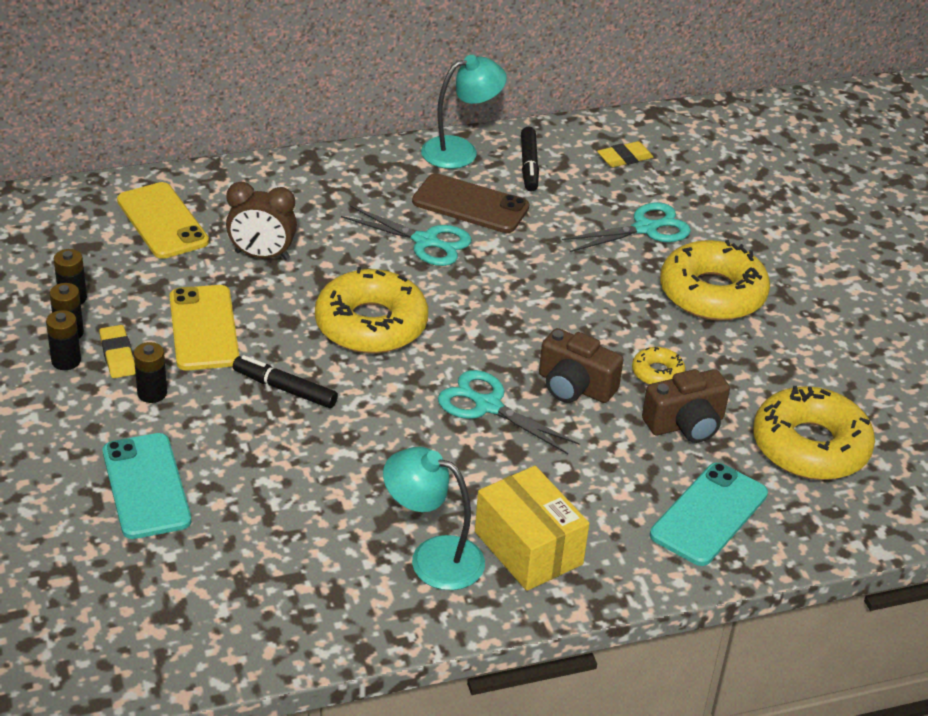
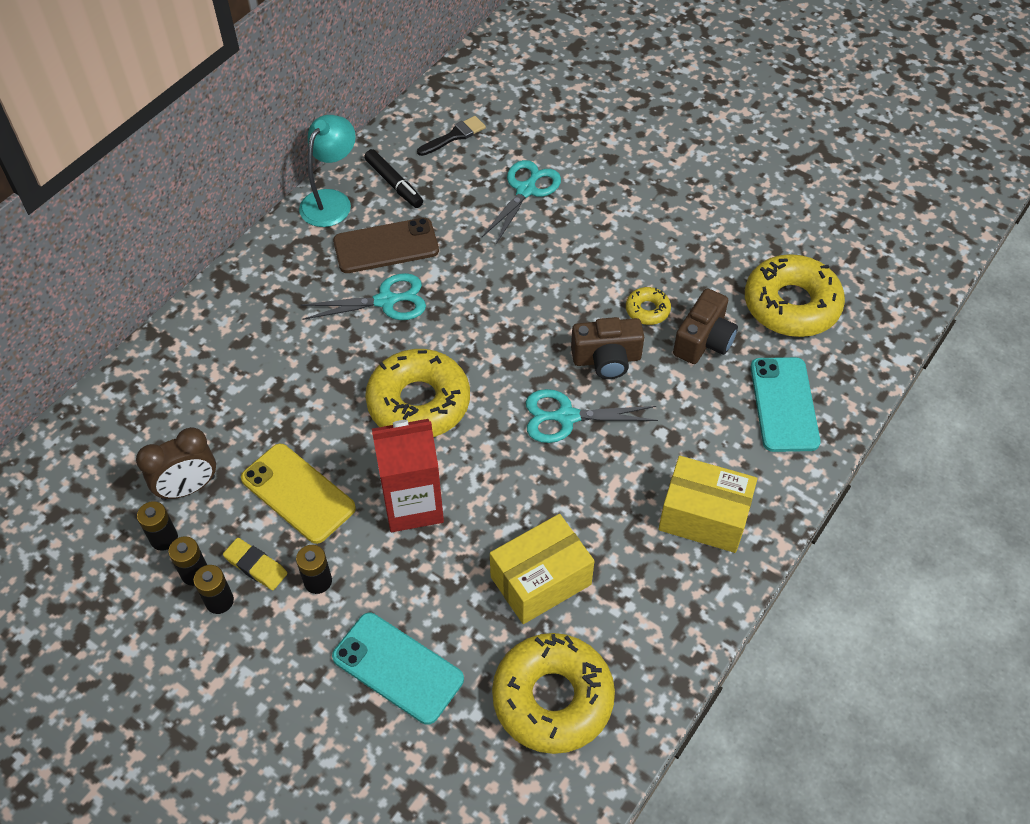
camera: 35 degrees left, 15 degrees up
(162, 221) = (164, 415): yellow phone -> none
(262, 255) = (276, 395): brown clock -> brown clock (188, 488)
(285, 389) = (413, 504): black marker -> red carton
(329, 502) = (540, 580): none -> yellow box
(433, 557) = (652, 572): turquoise lamp -> none
(624, 158) = (454, 136): yellow eraser -> black brush
(712, 293) = (620, 218): yellow donut -> yellow donut (552, 698)

